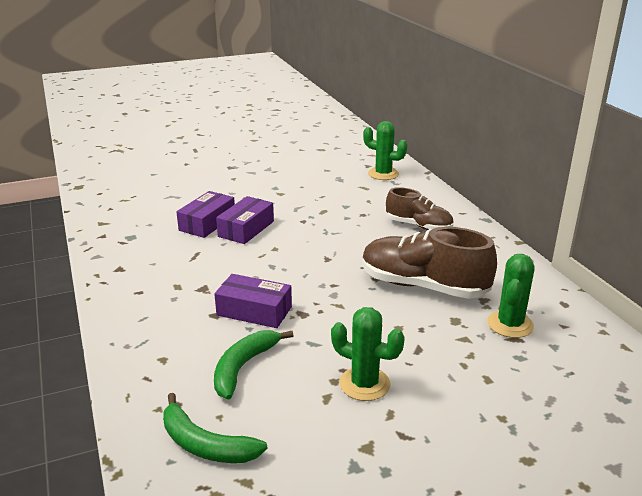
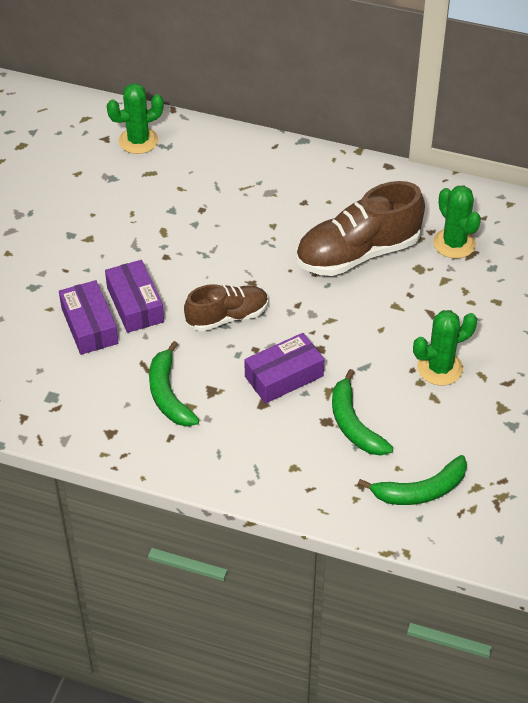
camera: 50 degrees left, 20 degrees up
(179, 274) = (168, 394): none -> green banana
(418, 226) = (265, 189): brown shoe -> brown shoe (227, 317)

